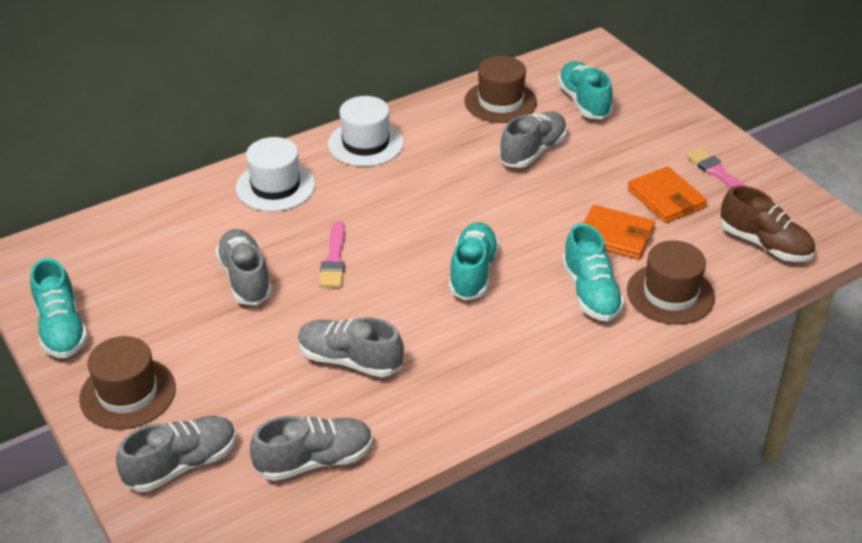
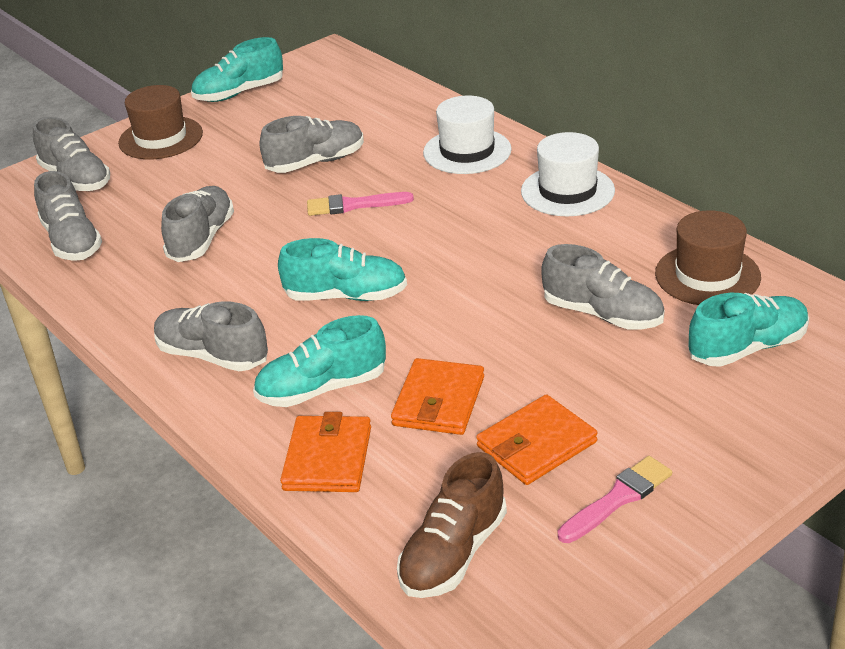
camera: 85 degrees right, 5 degrees down
(535, 354) = (212, 356): none -> grey shoe
(670, 294) = (327, 458): brown hat -> orange wallet

